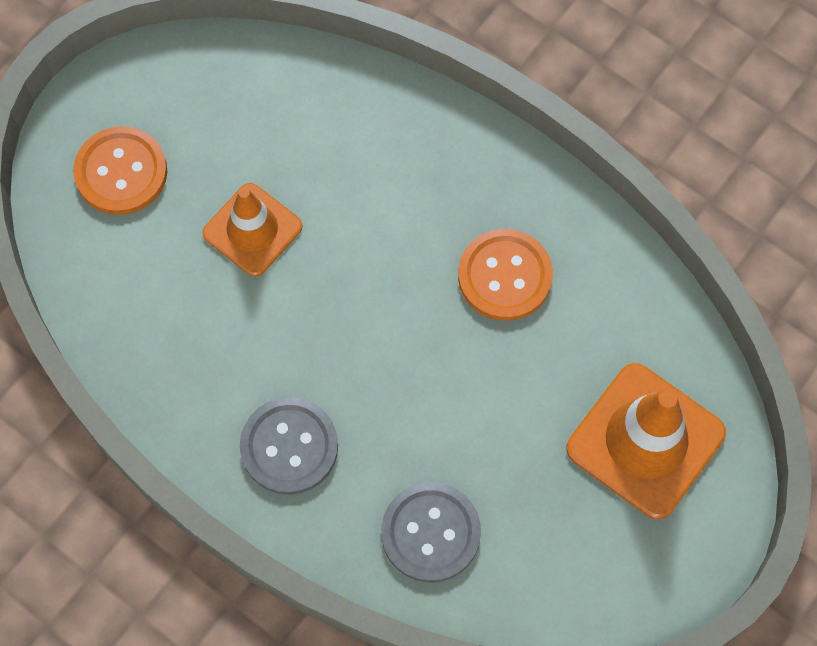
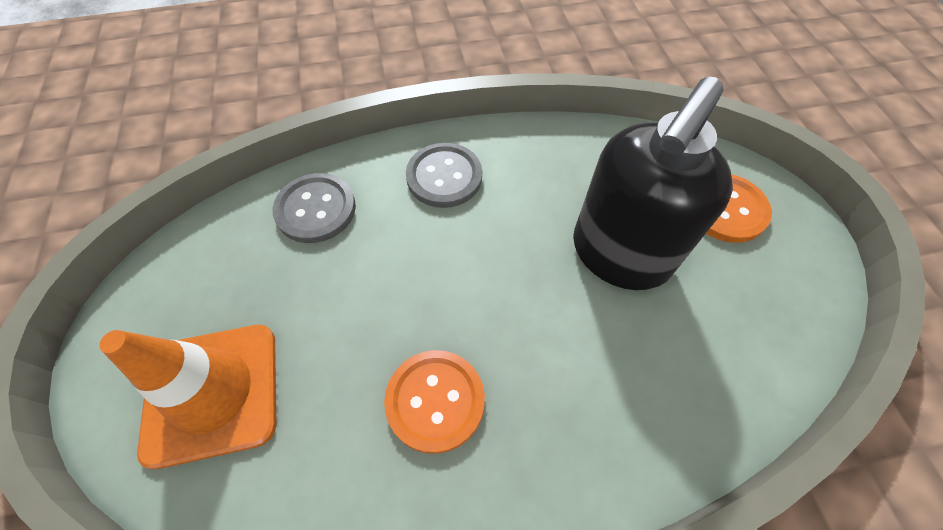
camera: 130 degrees right, 10 degrees down
(252, 230) = (619, 255): orange traffic cone -> black soap dispenser

